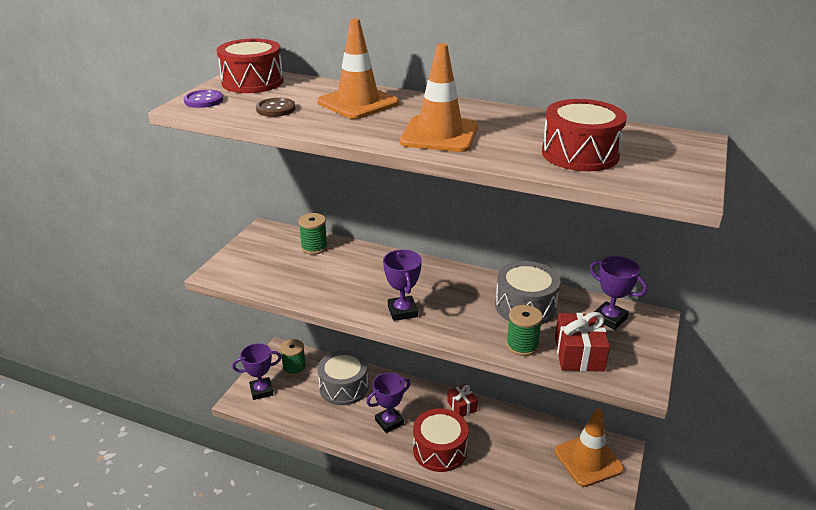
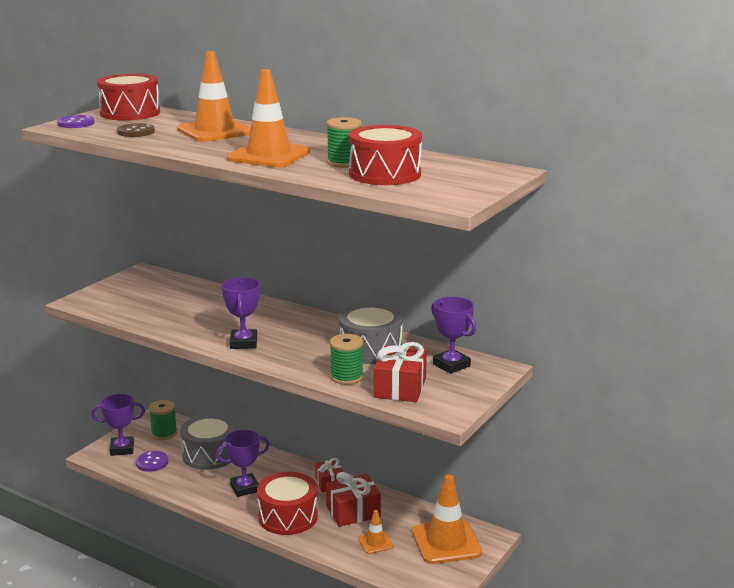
camera: 10 degrees right, 10 degrees down
(294, 403) = (152, 462): none -> purple button
(314, 247) = (184, 289): green spool -> green spool (344, 163)
(494, 436) = (353, 512): none -> red gift
(528, 469) = (375, 543): none -> orange traffic cone

